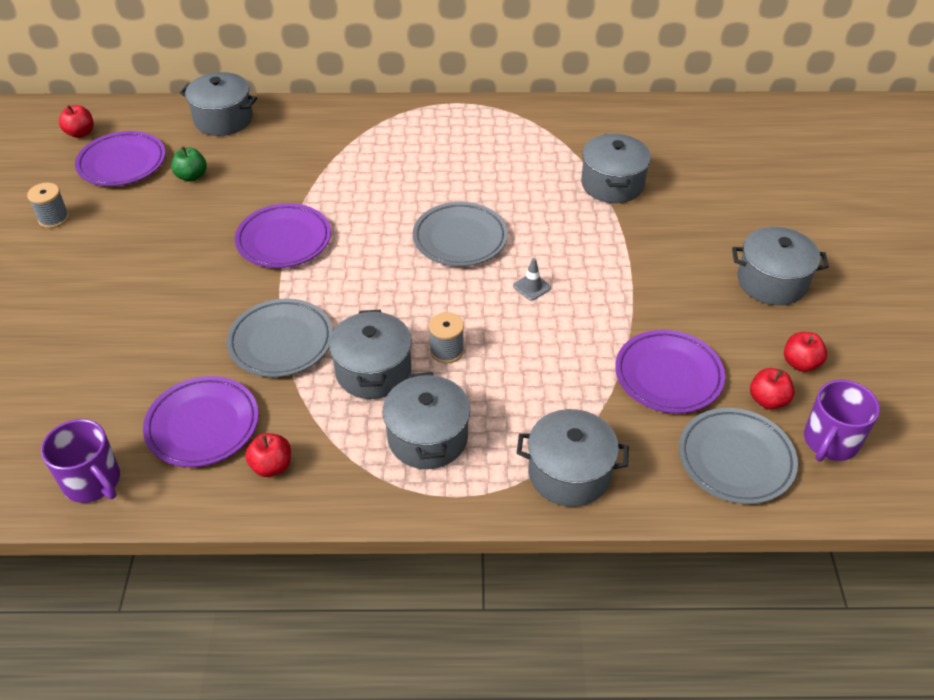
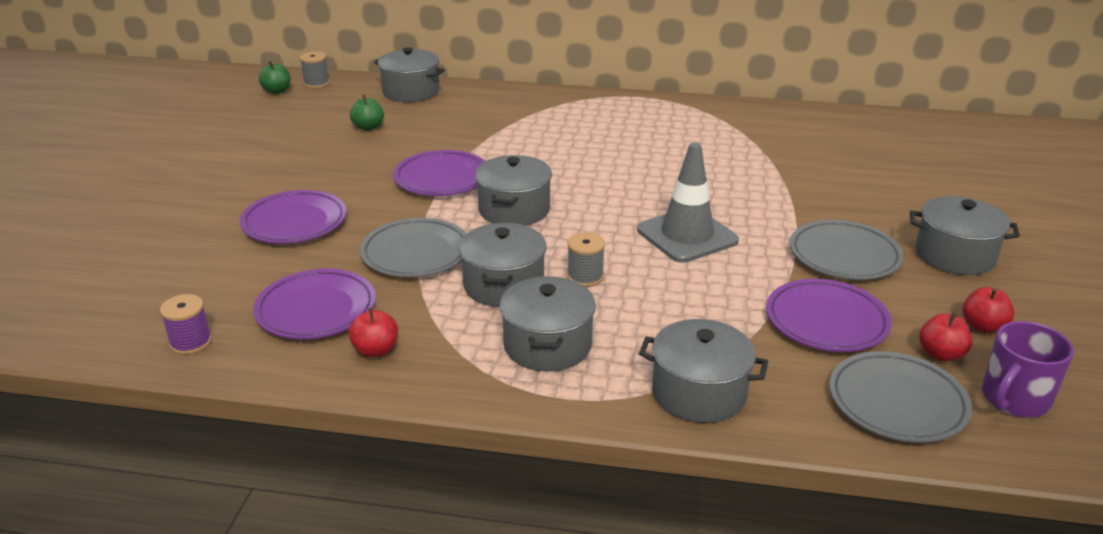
camera: 10 degrees right, 15 degrees down
(54, 218) = (230, 145): grey spool -> grey spool (316, 83)
(80, 133) = (277, 91): red apple -> green apple
(93, 481) = (191, 342): purple mug -> purple spool
(122, 163) = (307, 114): purple plate -> purple plate (294, 223)
(460, 239) = (619, 192): grey plate -> grey plate (844, 256)
(532, 287) = (687, 235): grey traffic cone -> grey traffic cone, size x2.49
(612, 184) = (787, 165): grey pot -> grey pot (514, 210)

